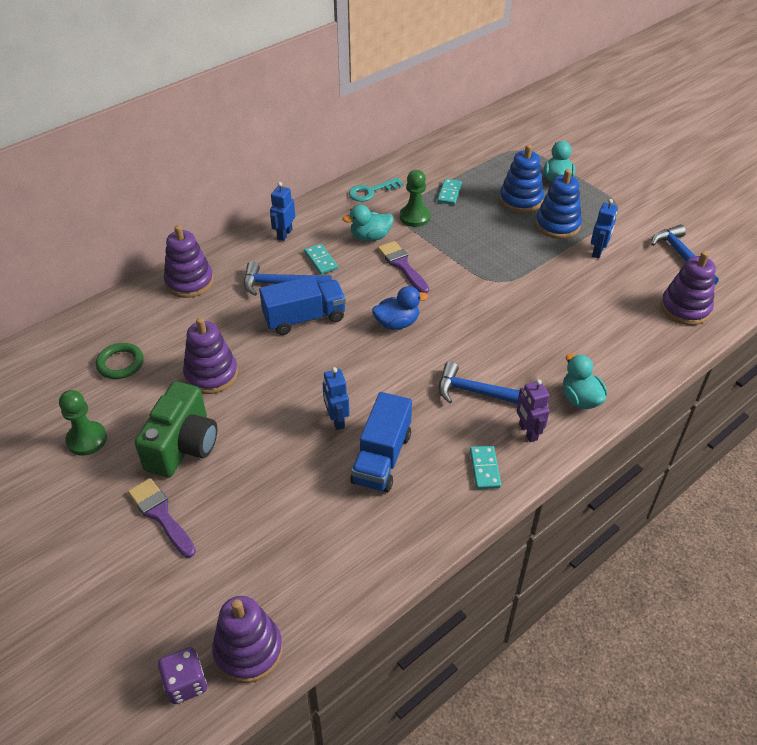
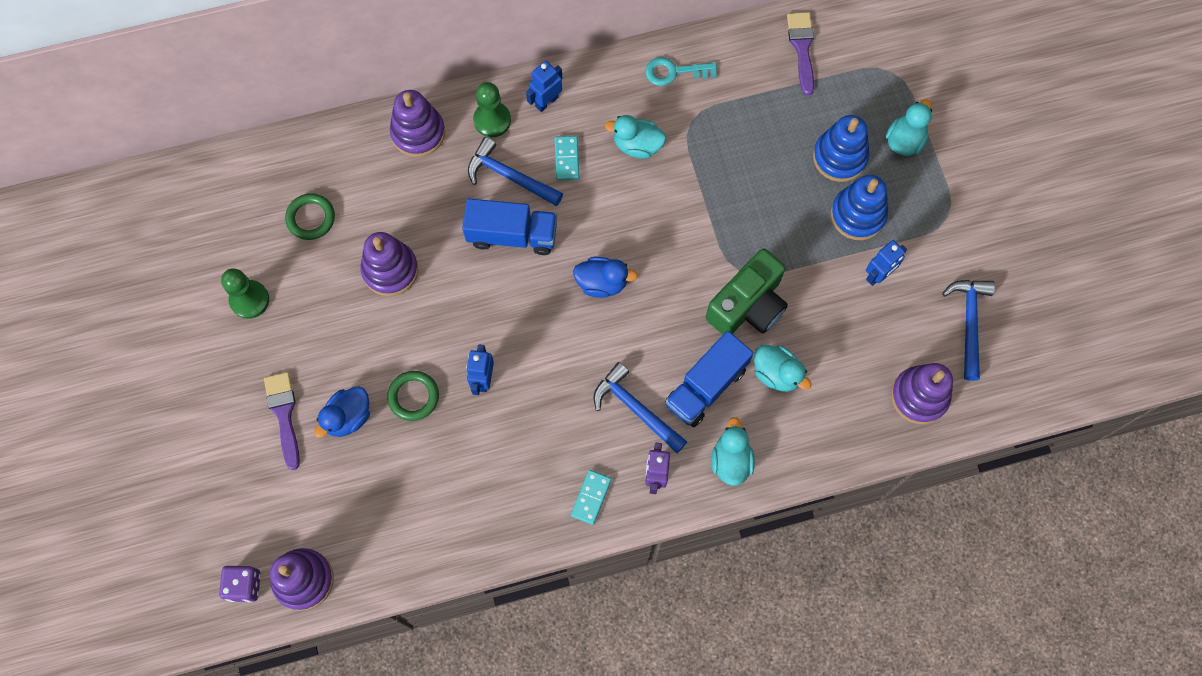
camera: 25 degrees right, 25 degrees up
(183, 446) = (331, 346): green camera -> green camera (748, 306)
(226, 493) = (348, 417): none -> blue duck
(280, 455) = (413, 397): none -> green ring
(381, 458) = (503, 442): blue truck -> blue truck (706, 386)
(402, 265) = (650, 203): purple brush -> purple brush (802, 48)
(414, 217) = (702, 134): green pawn -> green pawn (492, 120)
(449, 193) = (763, 112): turquoise domino -> none
(572, 331) = (777, 374): none -> turquoise duck

